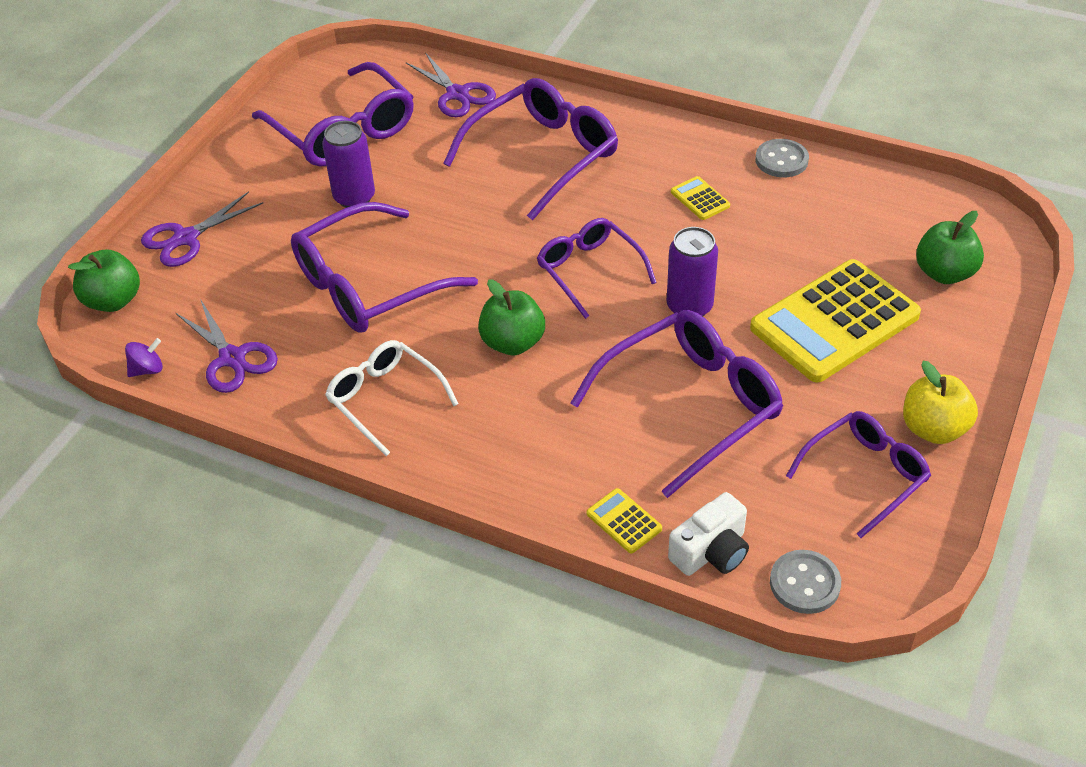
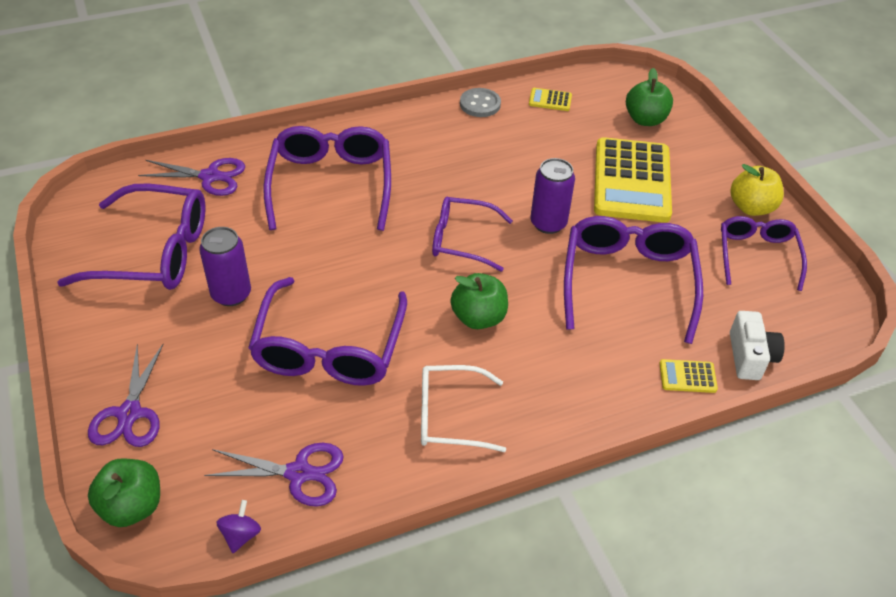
camera: 50 degrees left, 0 degrees up
(700, 199) = (466, 154): yellow calculator -> yellow calculator (550, 100)
(804, 583) = (811, 336): grey button -> none

